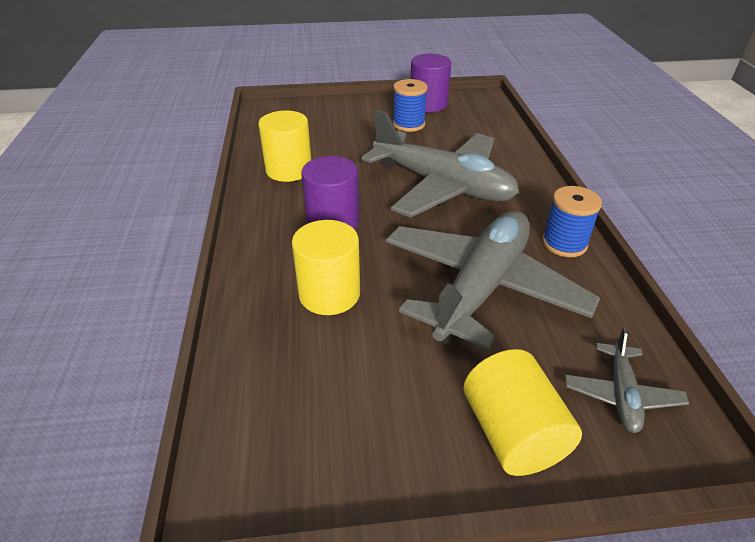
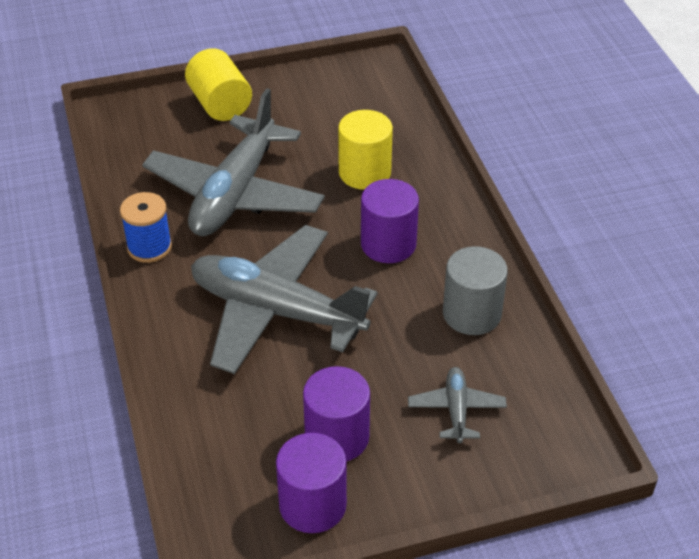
camera: 170 degrees right, 5 degrees up
(289, 170) = (472, 314): yellow cylinder -> grey cylinder
(408, 124) = (337, 437): blue spool -> purple cylinder
(621, 394) = (143, 131): grey plane -> grey plane (456, 410)

